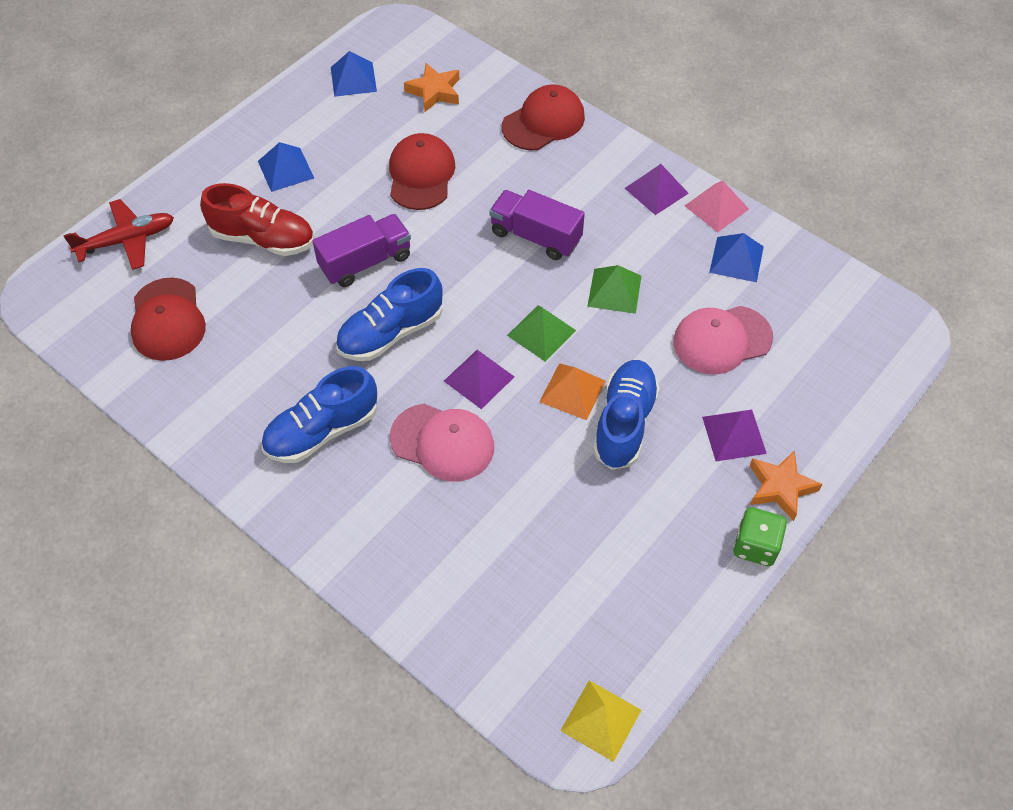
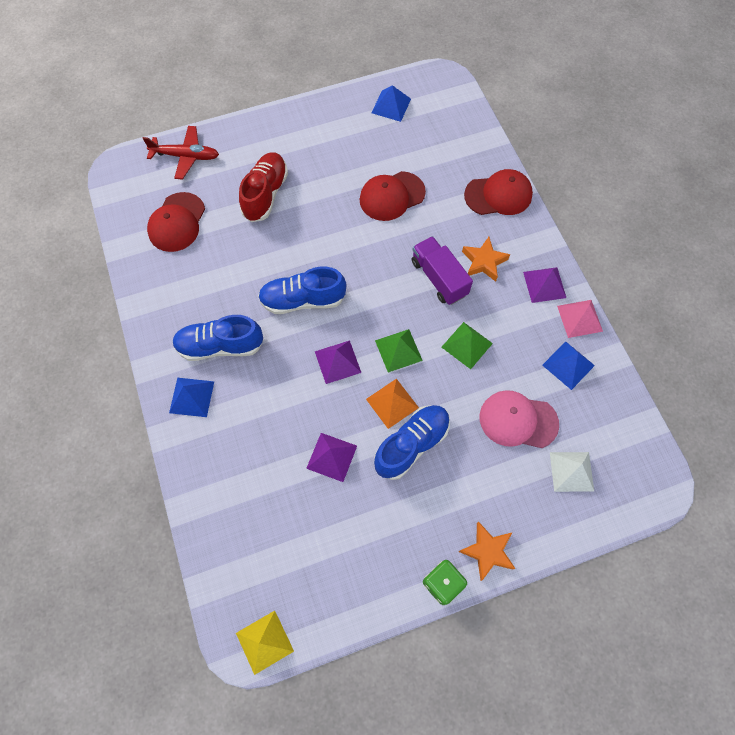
camera: 30 degrees right, 10 degrees up
(263, 238) = (265, 194): red shoe -> red shoe turned 120 degrees counterclockwise
(286, 169) = (309, 152): blue pyramid -> blue pyramid (192, 397)
(365, 262) = (318, 242): purple truck -> none
(421, 175) = (392, 196): red cap -> red cap turned 150 degrees counterclockwise
(434, 91) = (438, 139): orange star -> orange star (484, 262)
(442, 442) = (287, 394): pink cap -> none
(734, 435) = (480, 494): purple pyramid -> purple pyramid (331, 457)
(811, 362) = (571, 471): none -> white pyramid

